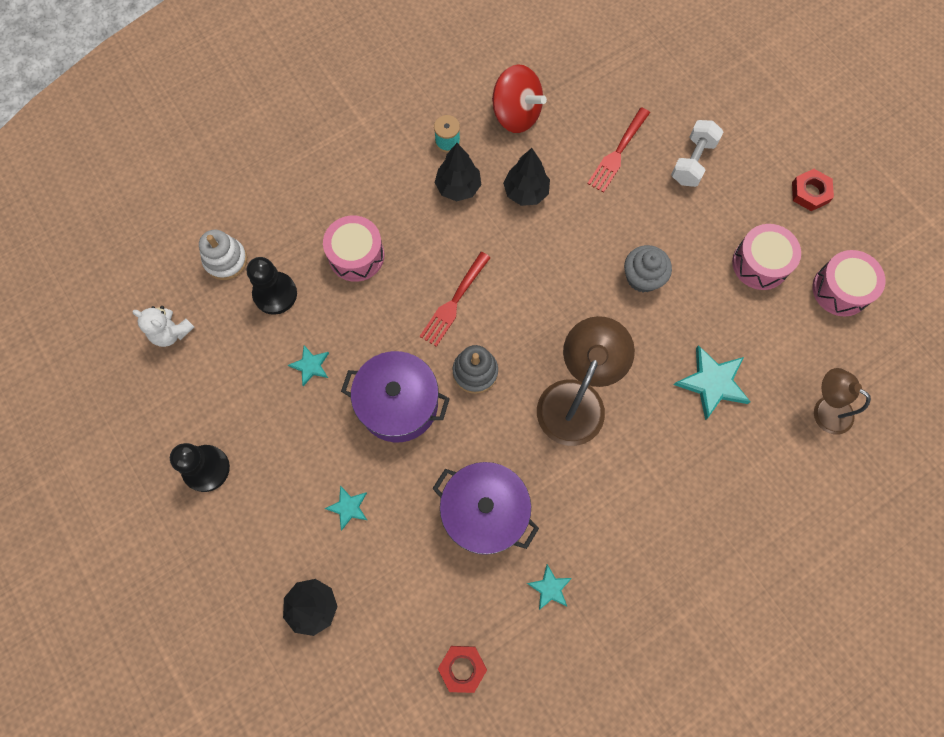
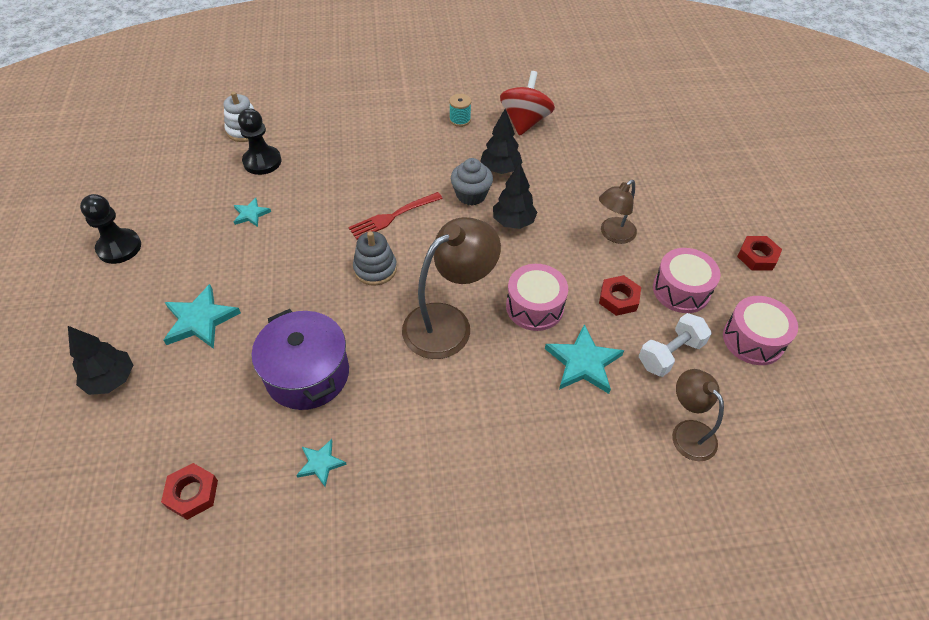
camera: 25 degrees right, 20 degrees down
(171, 332) = (171, 156): white teddy bear -> none
(348, 507) = (200, 320): turquoise star -> turquoise star, size x1.77
(356, 255) = (340, 161): pink drum -> pink drum (534, 307)
(398, 404) = (297, 266): purple pot -> none
(458, 187) = (448, 148): black tree -> black tree (513, 222)
(516, 114) = (525, 122): red spinning top -> red spinning top turned 135 degrees counterclockwise
(618, 152) = (594, 171): red fork -> none
(642, 277) = (564, 259): grey cupcake -> grey cupcake (471, 195)
(672, 226) = (613, 234): none -> brown lamp
(693, 161) = (656, 198): white dumbbell -> white dumbbell (670, 354)
(711, 299) = (618, 299): none -> red nut

